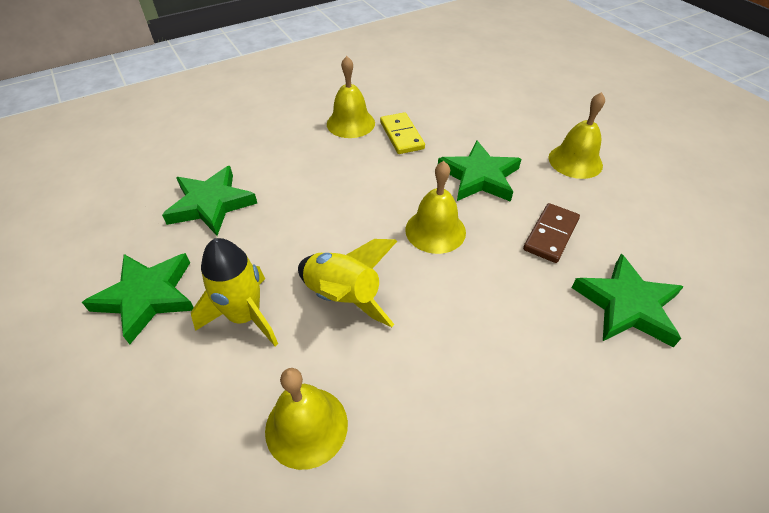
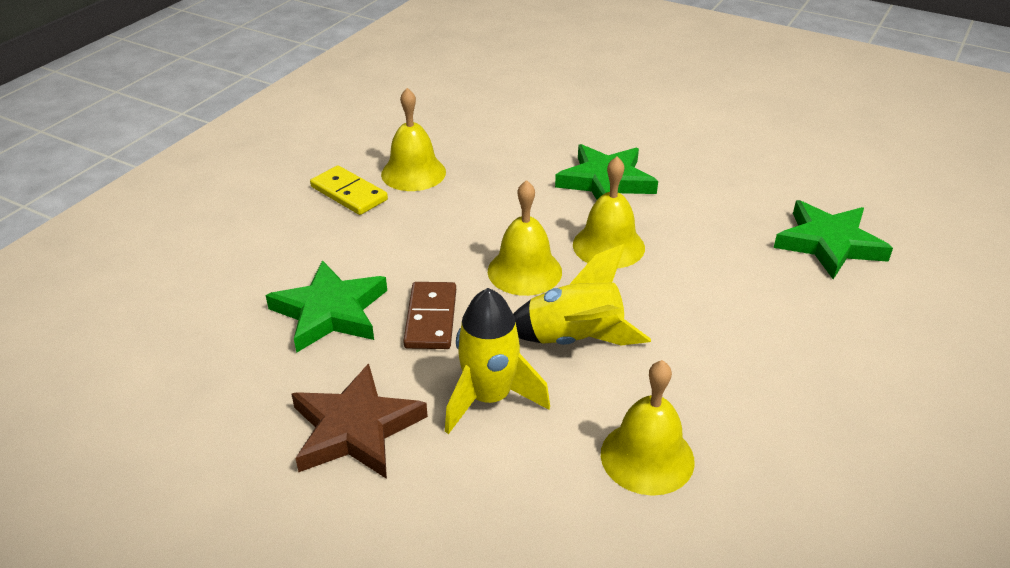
camera: 30 degrees left, 10 degrees down
(147, 296) = (355, 428): green star -> brown star
(401, 135) = (485, 167): yellow domino -> yellow domino (349, 193)
(550, 234) = (718, 210): brown domino -> brown domino (430, 318)
(575, 161) = (684, 136): yellow bell -> yellow bell (524, 271)

